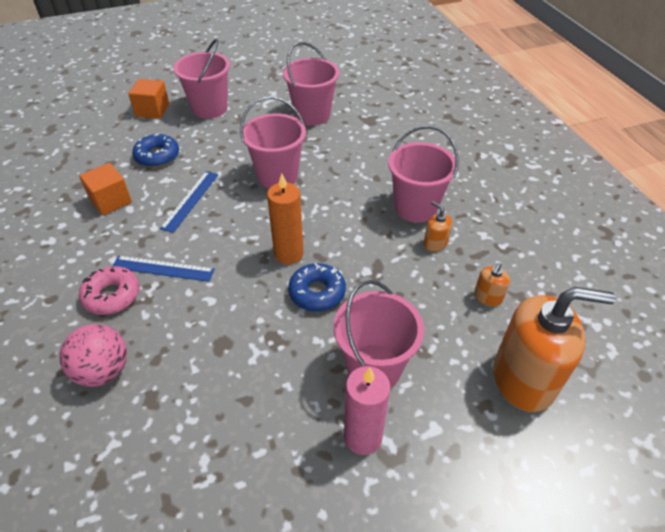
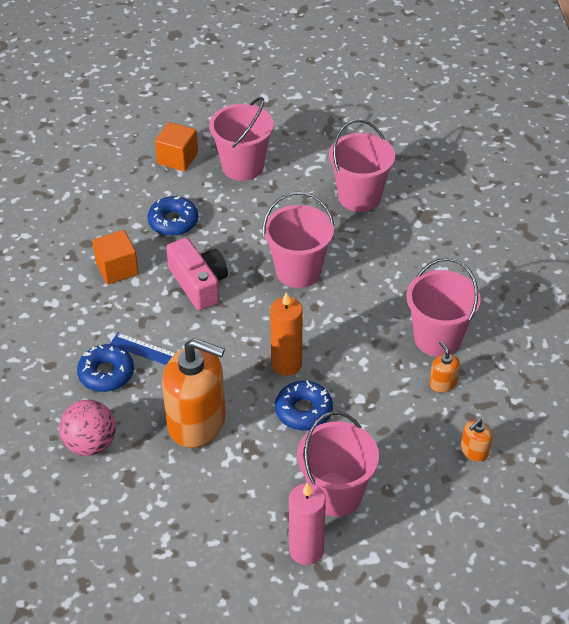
camera: 15 degrees right, 0 degrees up
(112, 296) = (106, 373): pink donut -> blue donut
(190, 200) = (199, 283): blue ruler -> pink camera
(524, 378) = (475, 534): orange soap dispenser -> orange soap dispenser (197, 422)

